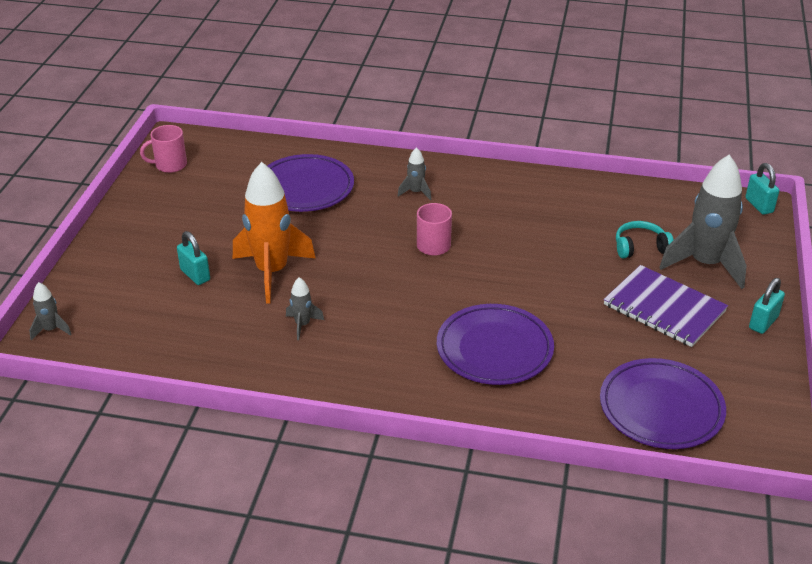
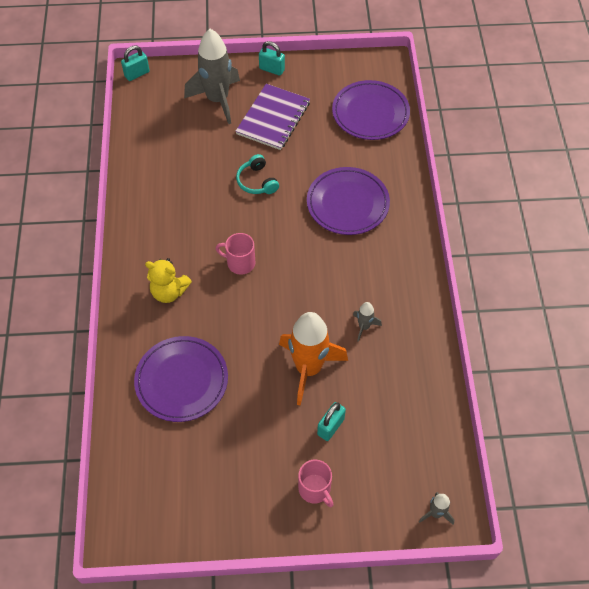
camera: 105 degrees left, 20 degrees up
(170, 165) = (169, 519): pink mug -> pink mug (315, 489)
(416, 192) = (169, 292): grey rocket -> yellow teddy bear
(640, 247) = (207, 136): turquoise headphones -> turquoise headphones (257, 181)

